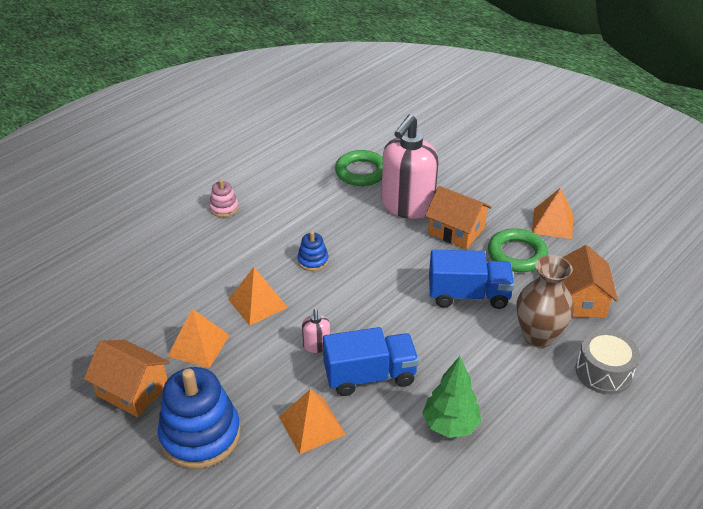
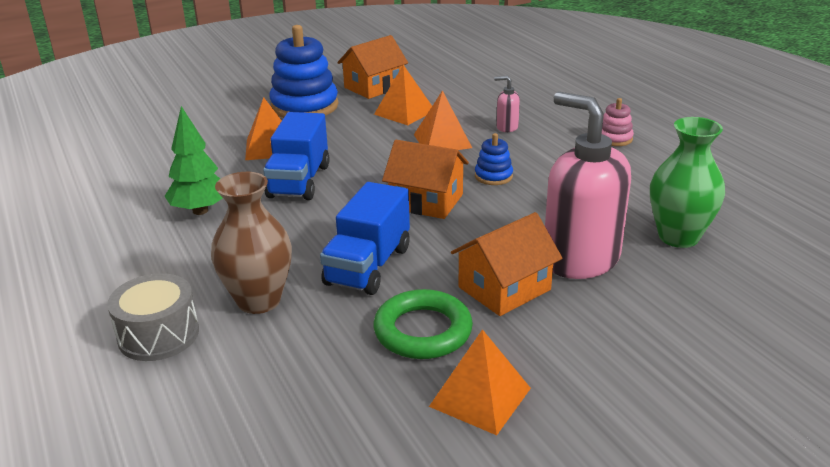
camera: 110 degrees right, 10 degrees down
(316, 345) = (361, 161): pink soap dispenser -> pink soap dispenser (506, 127)
(361, 172) = (678, 237): green ring -> green vase
(580, 300) = (289, 362): orange house -> orange house (426, 201)

